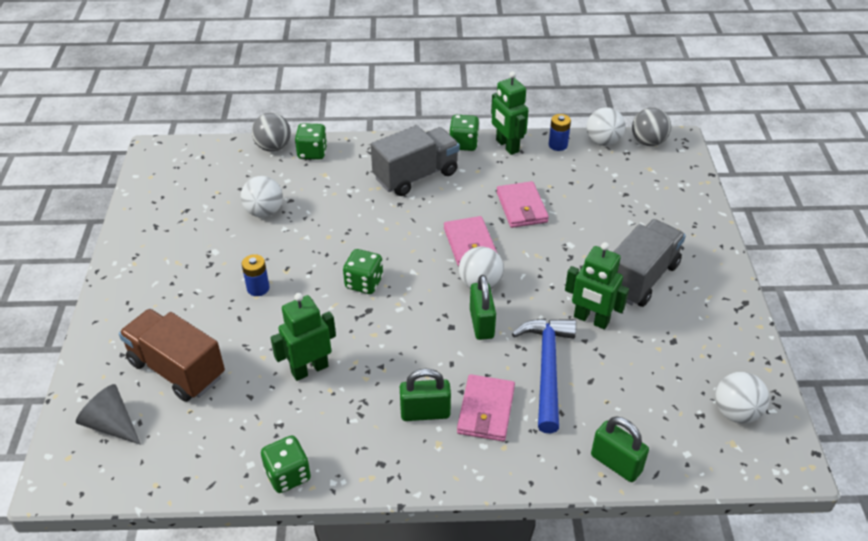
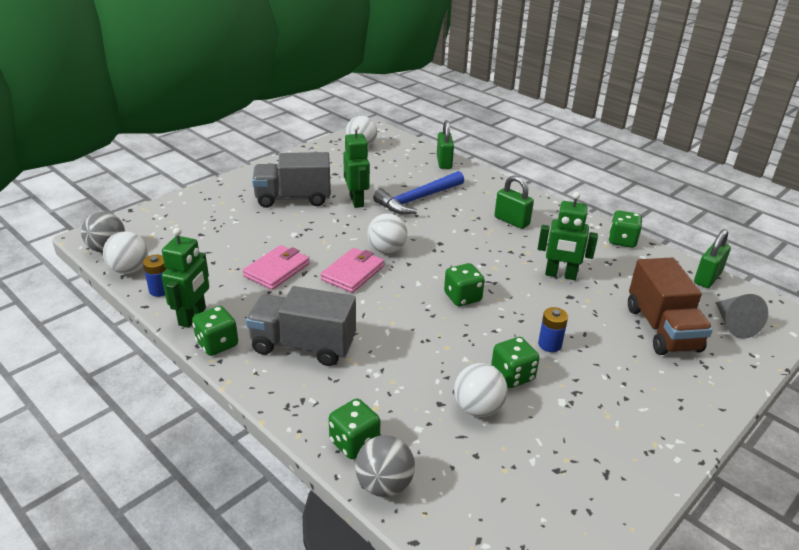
camera: 135 degrees left, 10 degrees down
(263, 246) = (512, 376): none -> green dice
(481, 323) = (419, 233): green padlock -> green padlock (707, 278)
(486, 410) = (477, 205): pink wallet -> none

